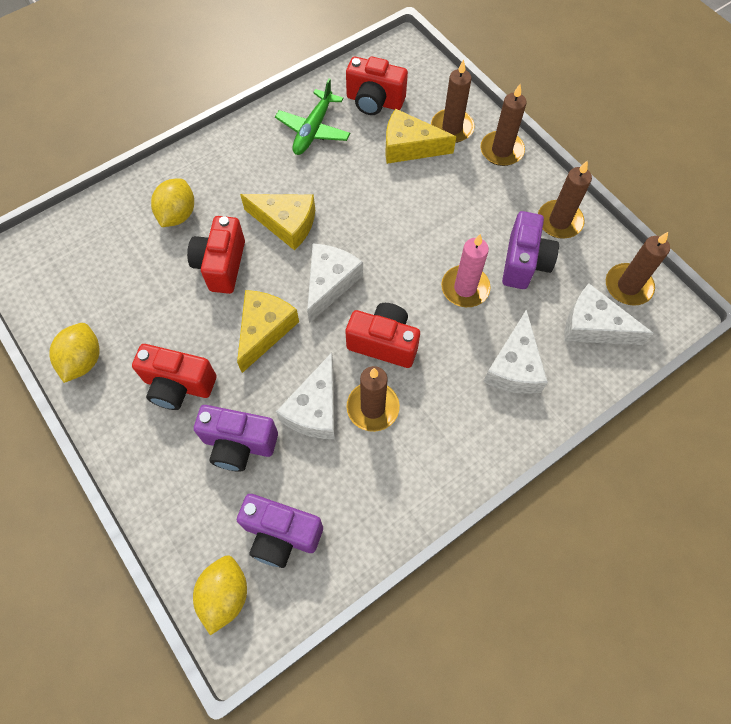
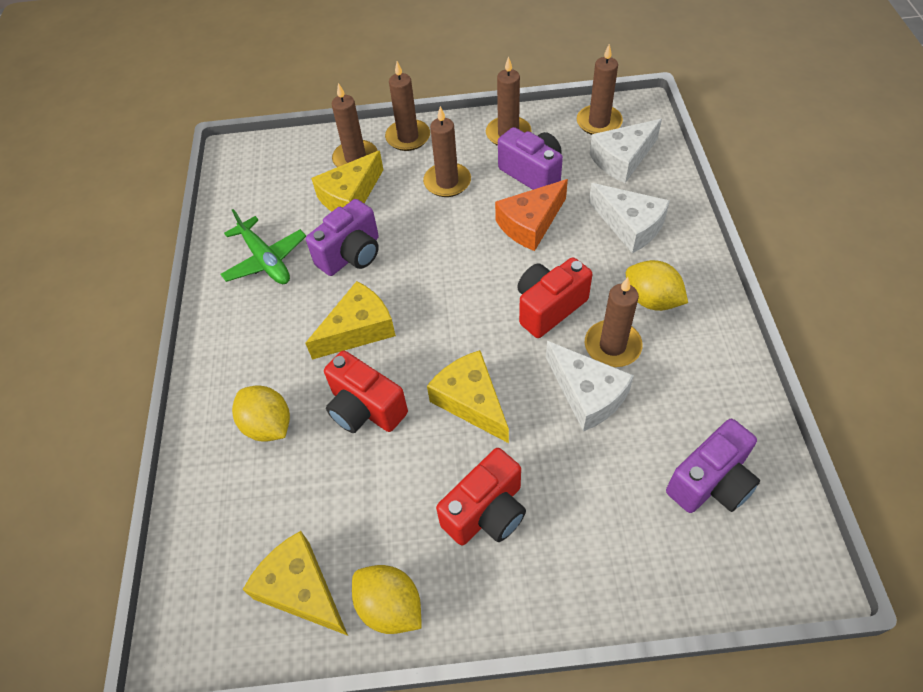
camera: 55 degrees left, 10 degrees down
(72, 302) = (301, 589): none -> yellow cheese
(225, 595) = (756, 564): yellow lemon -> yellow lemon (651, 300)
(239, 444) = (590, 480): purple camera -> purple camera (351, 255)
(330, 283) = (455, 322): white cheese -> none
(374, 101) = (276, 199): red camera -> none
(465, 288) = (530, 224): pink candle -> orange cheese
(470, 205) = (447, 182): none -> brown candle

